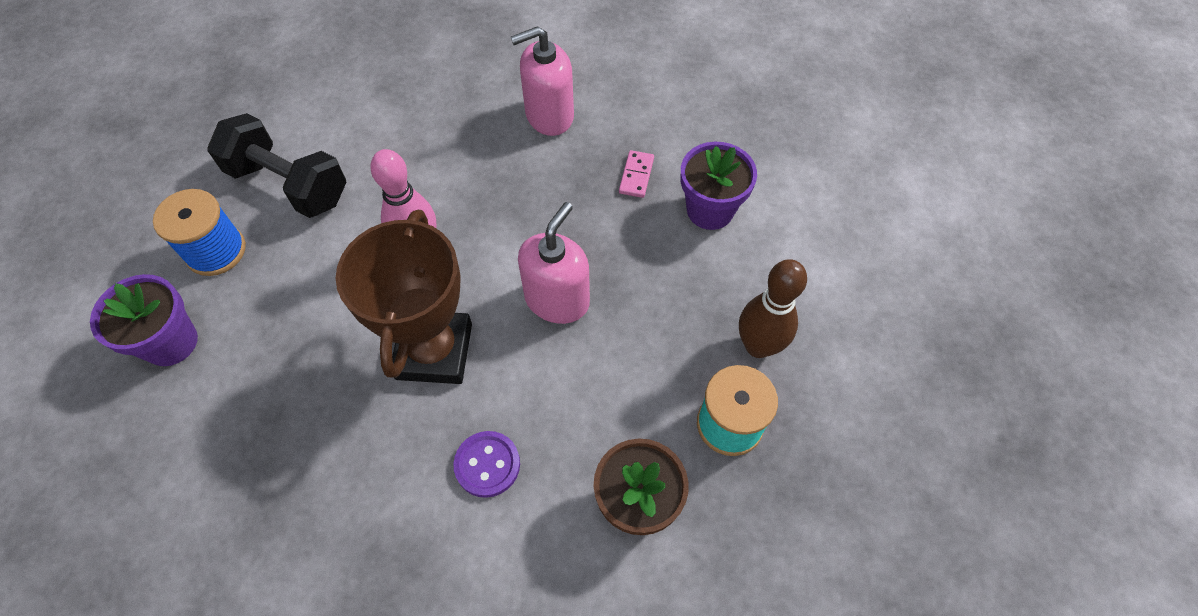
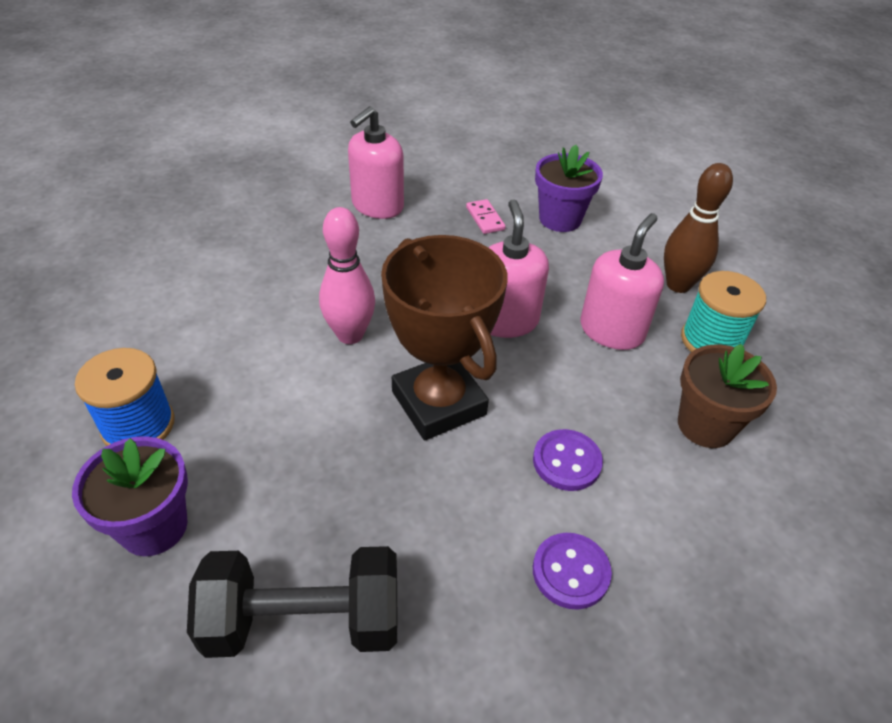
camera: 35 degrees left, 15 degrees down
(289, 184) = (174, 340): black dumbbell -> black dumbbell (304, 621)
(407, 558) = (570, 572): none -> purple button
(643, 361) = (612, 331): none -> pink soap dispenser

